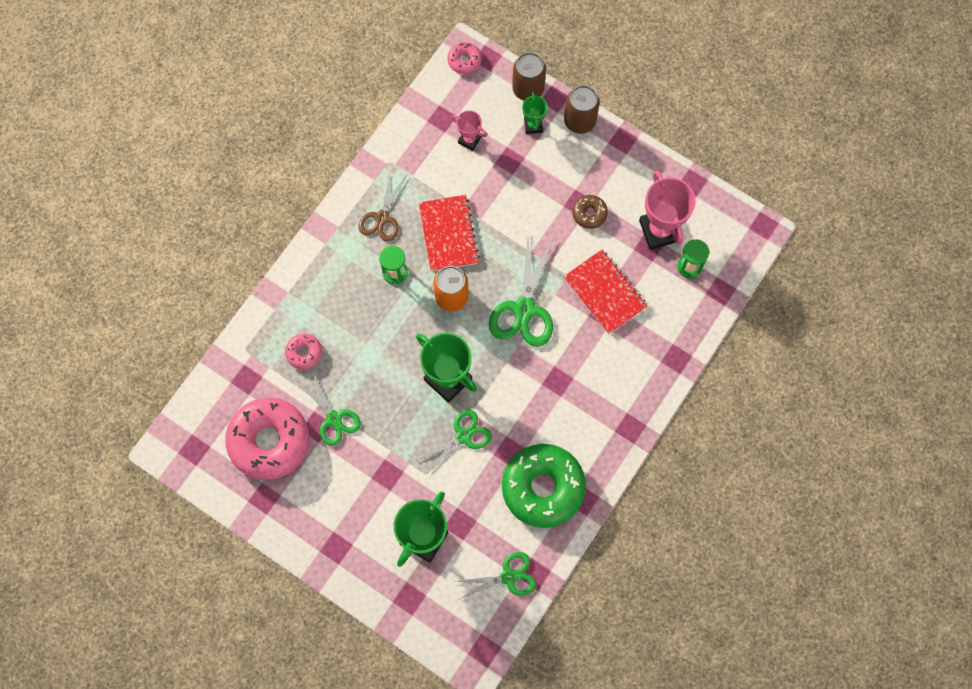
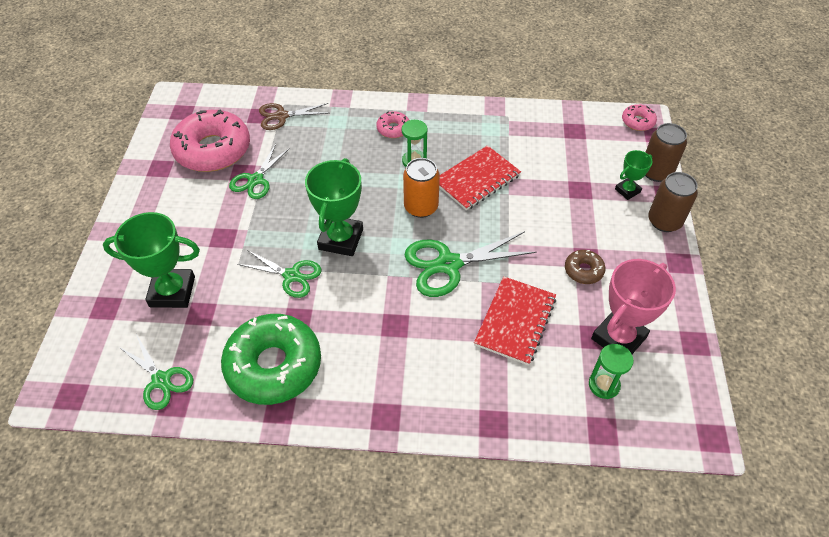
camera: 60 degrees right, 20 degrees down
(304, 353) = (303, 138): pink donut -> pink donut (393, 129)
(382, 218) = (456, 133): brown scissors -> brown scissors (281, 116)
(469, 140) = (573, 155): pink trophy -> none

